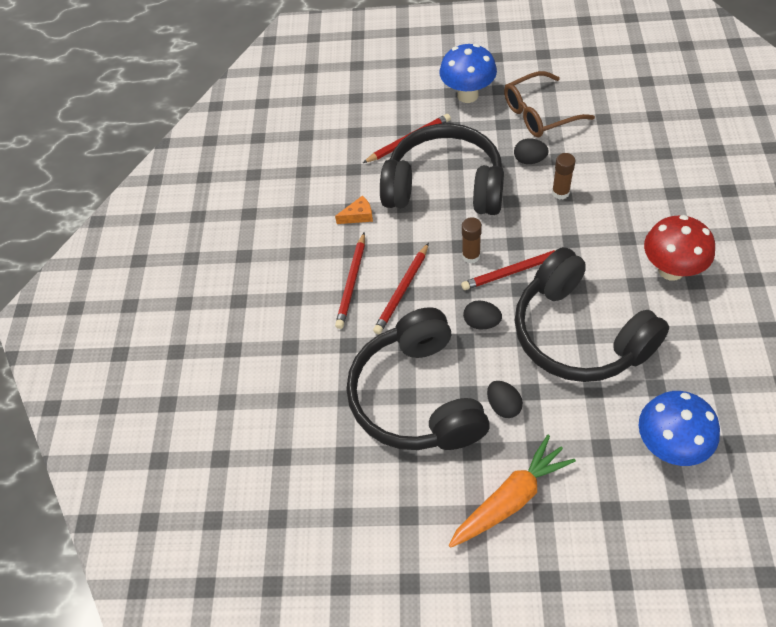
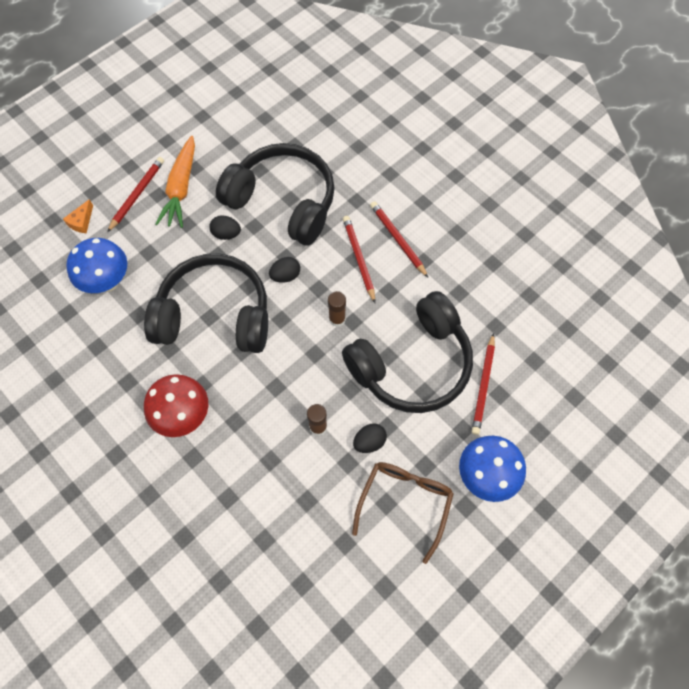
camera: 130 degrees right, 10 degrees up
(358, 216) = (448, 290): orange cheese -> orange cheese (81, 221)
(514, 271) = (296, 329): red pencil -> red pencil (137, 194)

